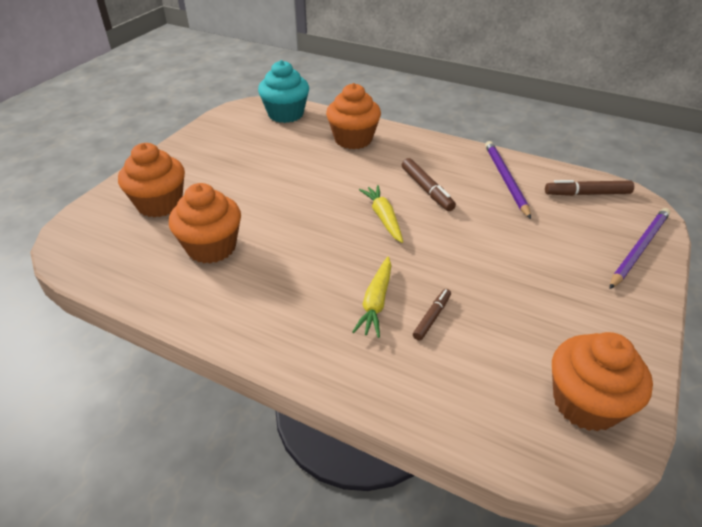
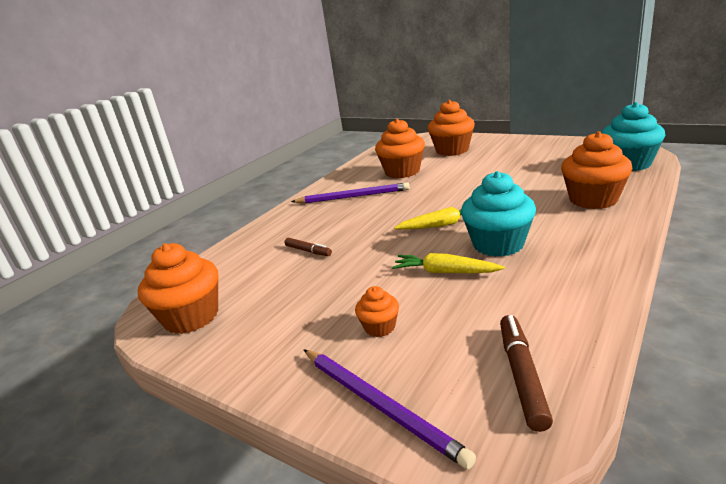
camera: 100 degrees right, 15 degrees down
(376, 302) = (332, 229): yellow carrot -> yellow carrot (445, 272)
(427, 189) = (498, 244): brown marker -> turquoise cupcake
(505, 179) = (540, 298): purple pencil -> purple pencil (353, 197)
(559, 252) = (380, 327): none -> orange cupcake

